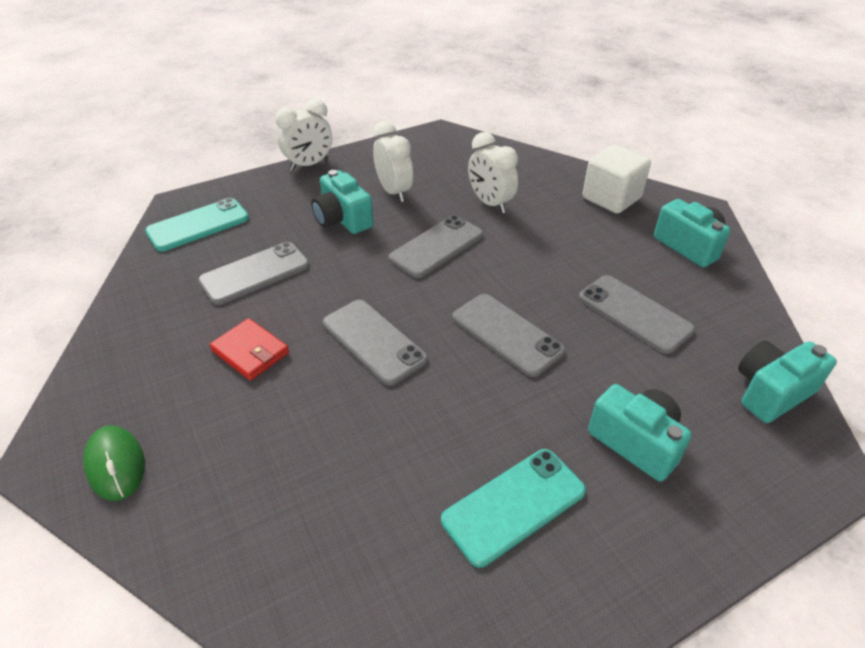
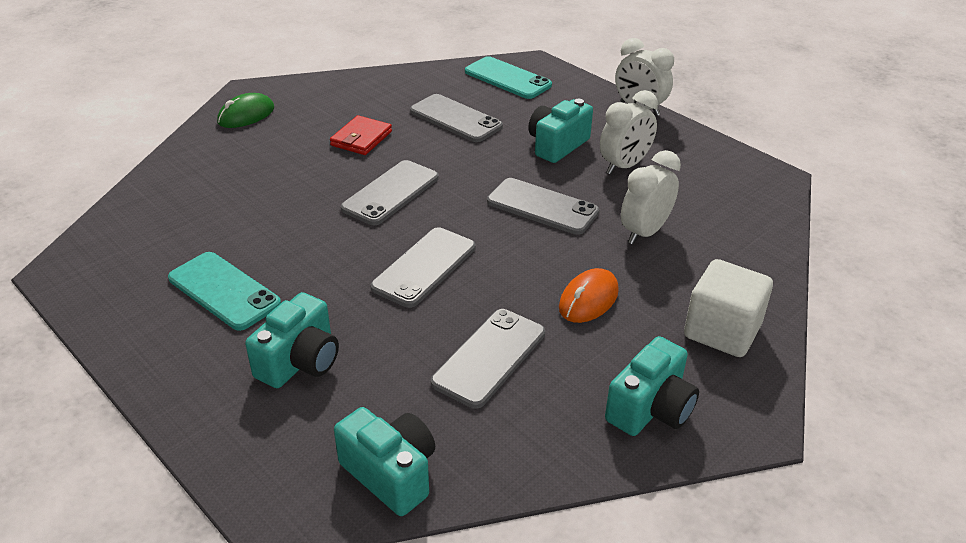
camera: 75 degrees right, 5 degrees down
(569, 248) = (588, 299): none -> orange mouse

